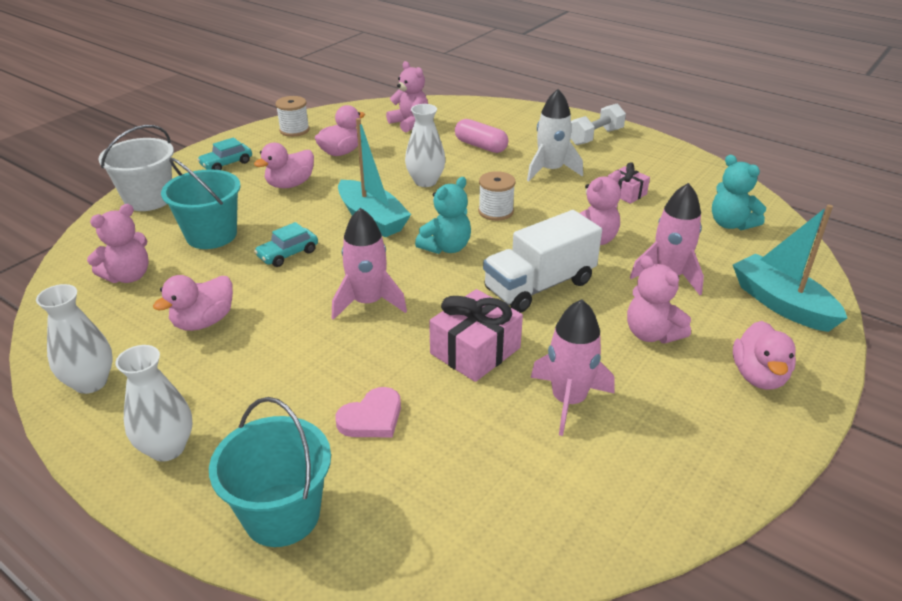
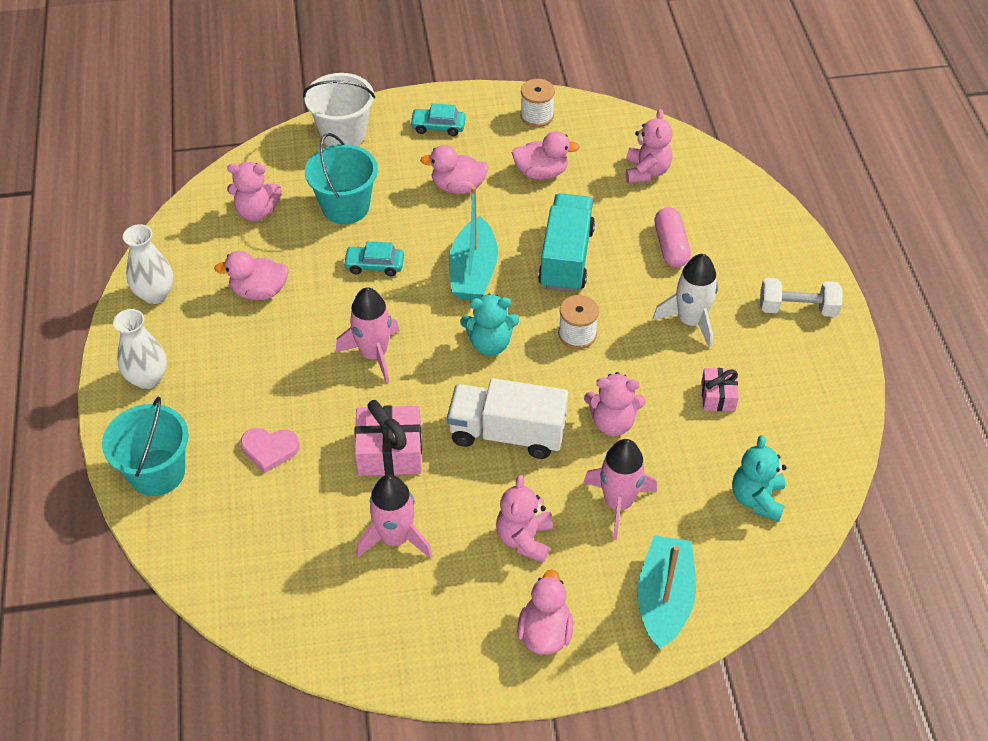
camera: 45 degrees right, 15 degrees up
(425, 181) = (566, 258): white vase -> turquoise truck
(758, 376) = (545, 632): pink duck -> pink duck turned 135 degrees clockwise

